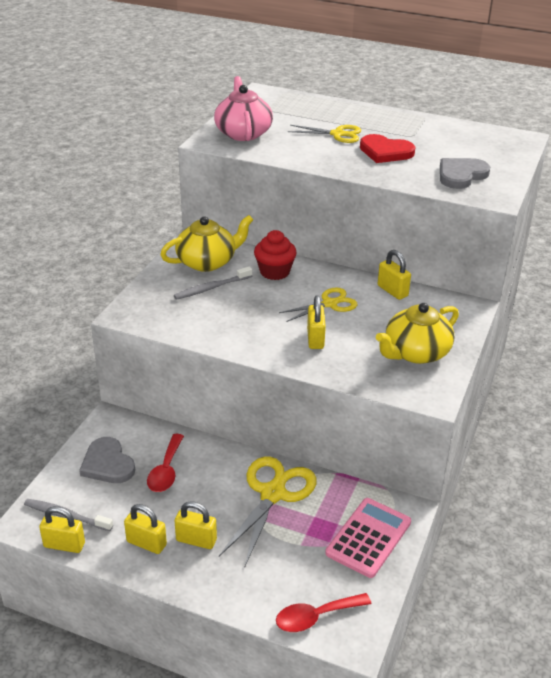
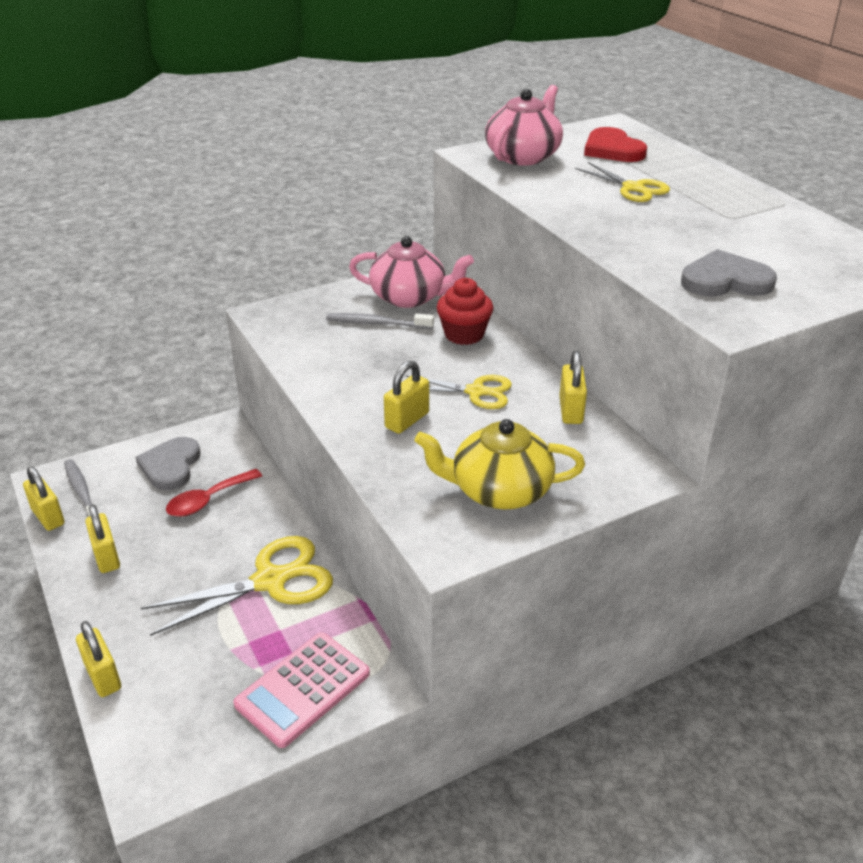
camera: 40 degrees right, 0 degrees up
(196, 540) = (148, 581): yellow padlock -> yellow padlock (103, 676)
(207, 262) = (410, 297): yellow teapot -> pink teapot
(315, 617) = (147, 733): red spoon -> none
(369, 538) = (303, 689): pink calculator -> pink calculator turned 150 degrees clockwise
(385, 152) = (663, 223): red heart -> red heart (612, 149)

